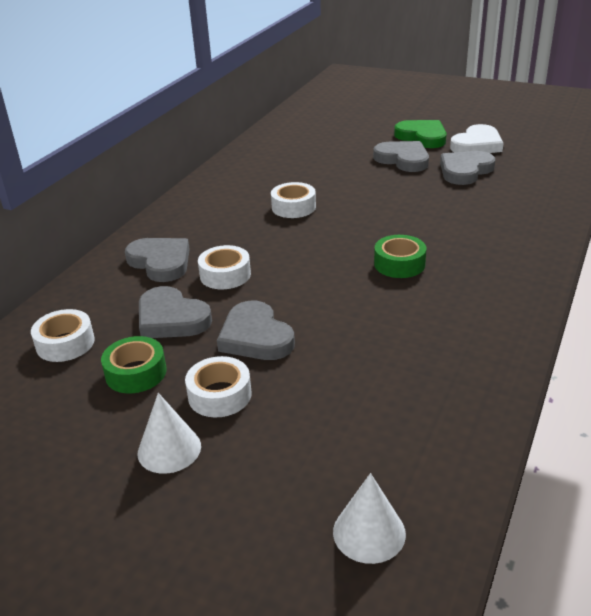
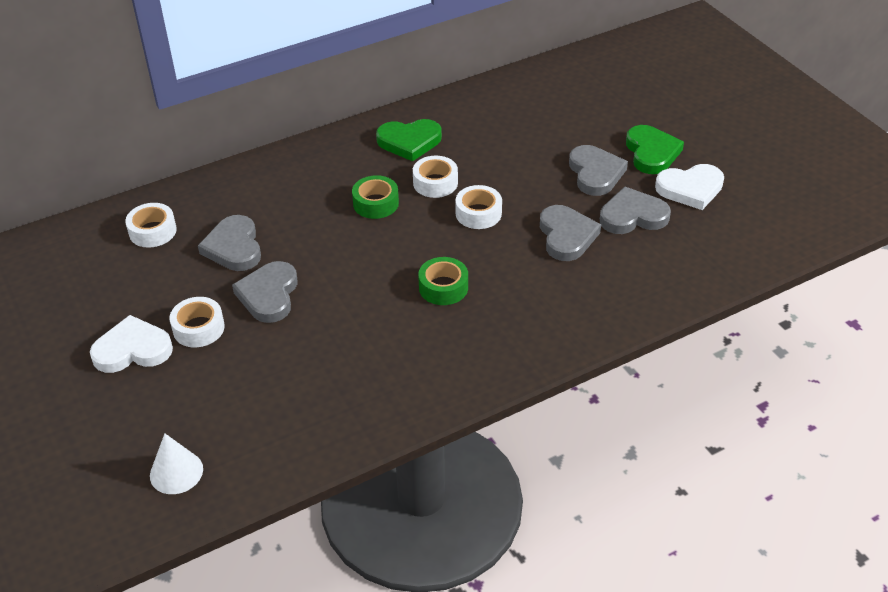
camera: 35 degrees right, 10 degrees up
(136, 373) = (169, 281): green tape -> green tape (376, 203)
(160, 262) = (279, 189): grey heart -> grey heart (566, 236)
(169, 449) = (132, 349): white cone -> white heart
(225, 275) = (309, 227): white tape -> white tape (478, 213)
(235, 192) = (409, 142): none -> green heart

